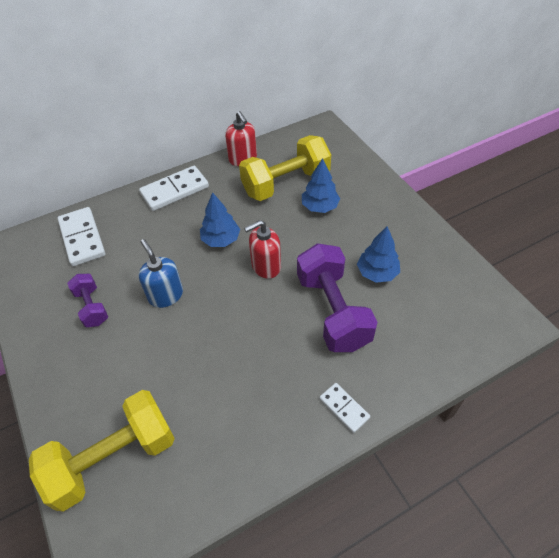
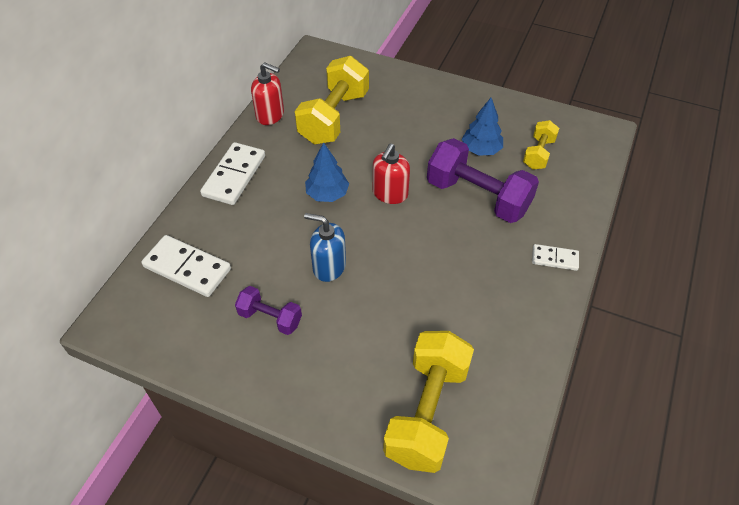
camera: 40 degrees left, 0 degrees up
(319, 207) = (384, 122): blue tree -> none
(426, 306) = (538, 154): none -> yellow dumbbell

